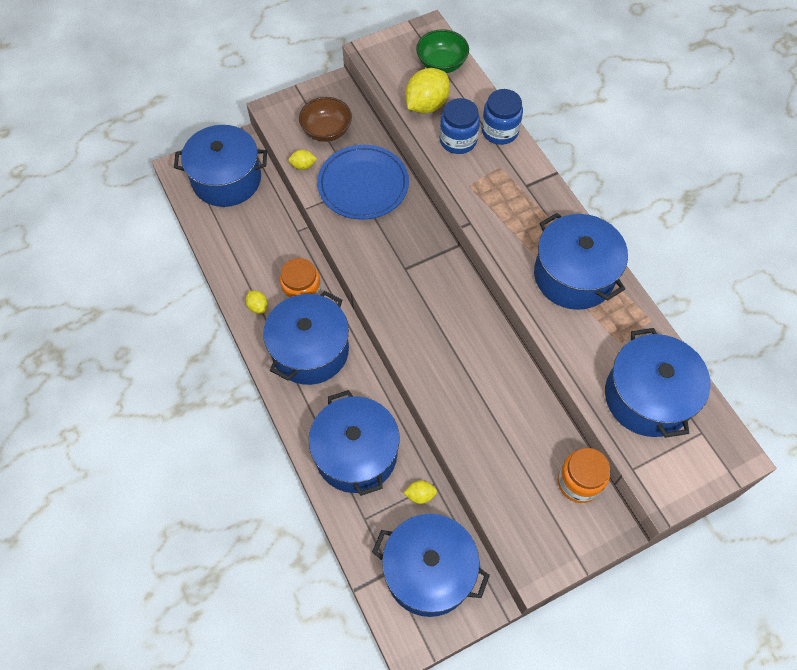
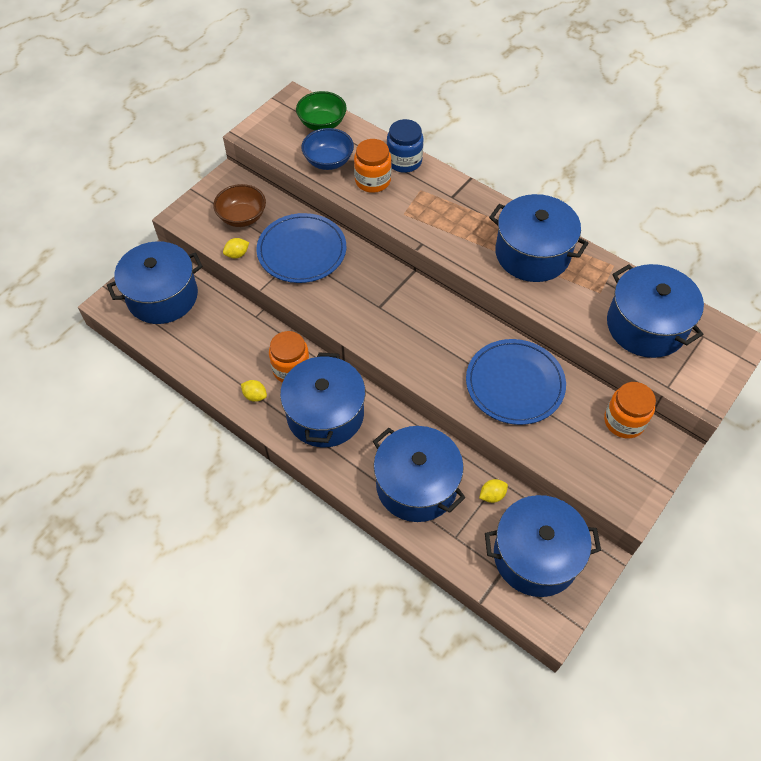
camera: 25 degrees left, 5 degrees down
(426, 105) = (328, 161): yellow lemon -> blue bowl
(458, 140) = (372, 181): blue jar -> orange jar
(492, 398) = (514, 384): none -> blue plate

